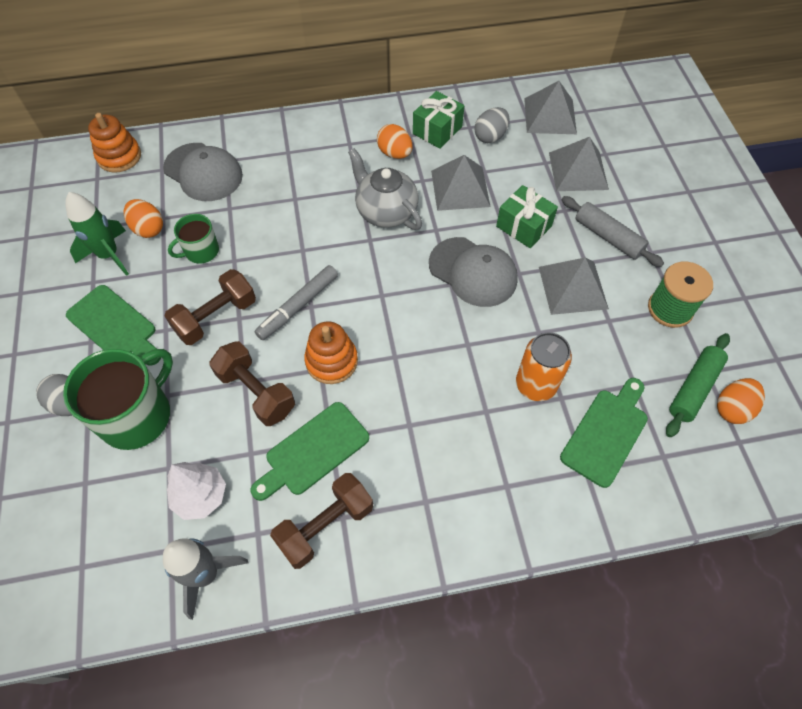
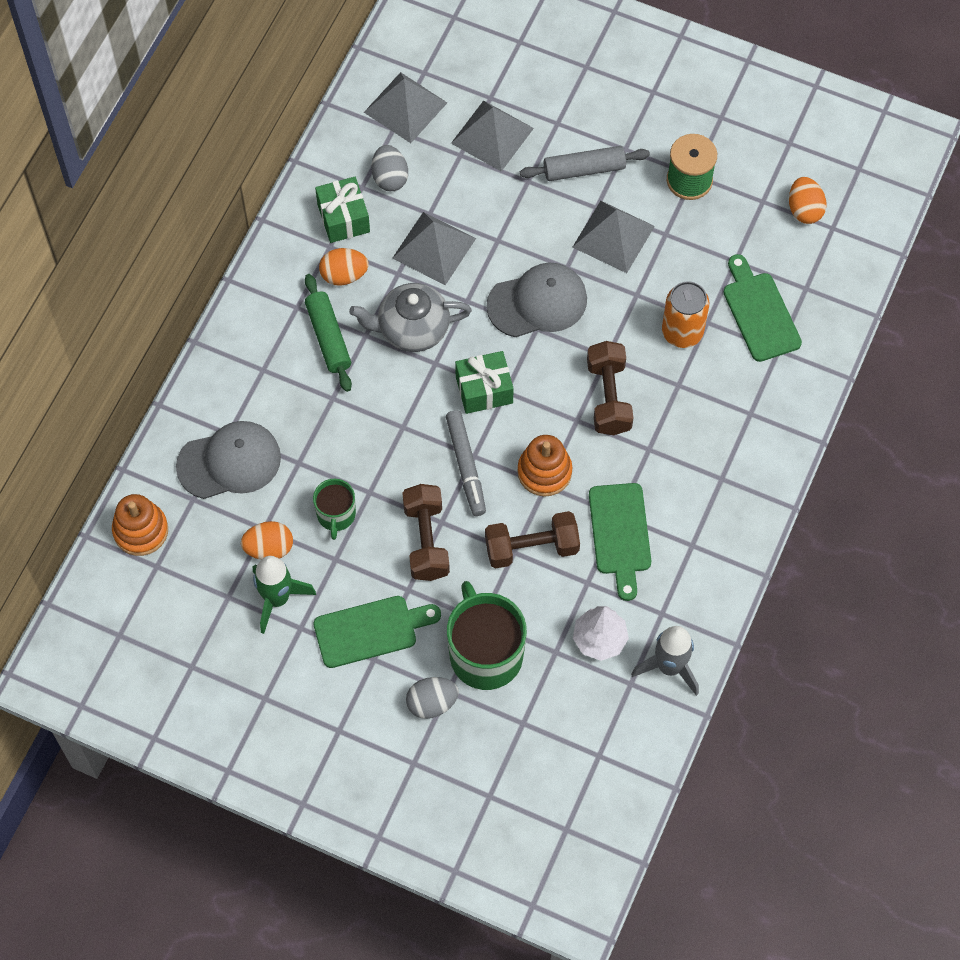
camera: 55 degrees left, 5 degrees up
(325, 526) = (690, 561): brown dumbbell -> brown dumbbell (608, 397)
(523, 226) = (520, 227): green gift -> green gift (484, 390)
(694, 388) = (769, 222): green rolling pin -> green rolling pin (328, 337)

